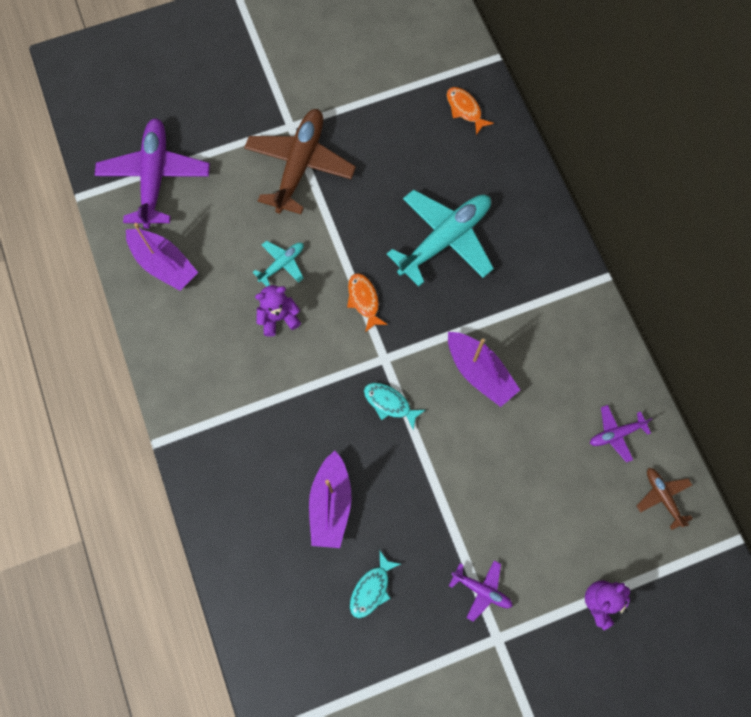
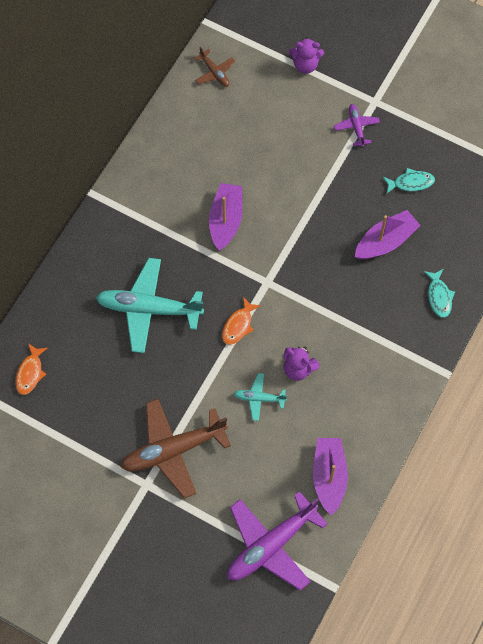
camera: 130 degrees left, 5 degrees down
(389, 403) = (293, 256): turquoise fish -> turquoise fish (439, 297)
(616, 434) = (197, 120): purple plane -> none
(662, 497) = (215, 72): brown plane -> brown plane turned 60 degrees counterclockwise

